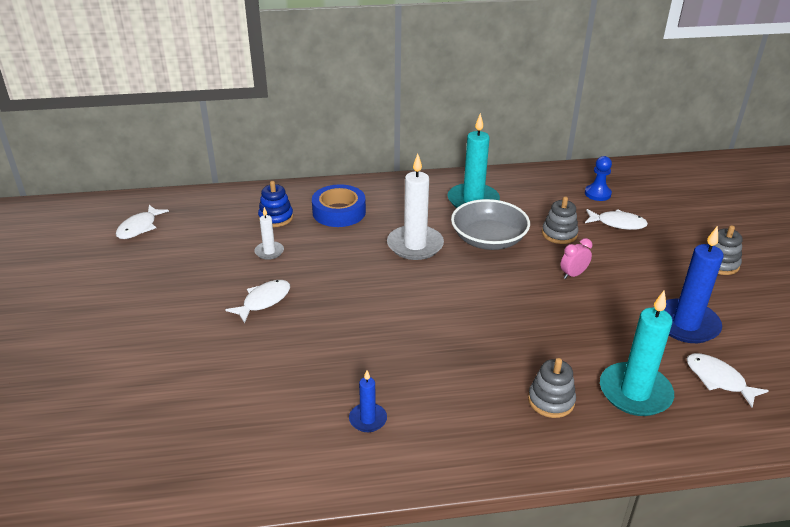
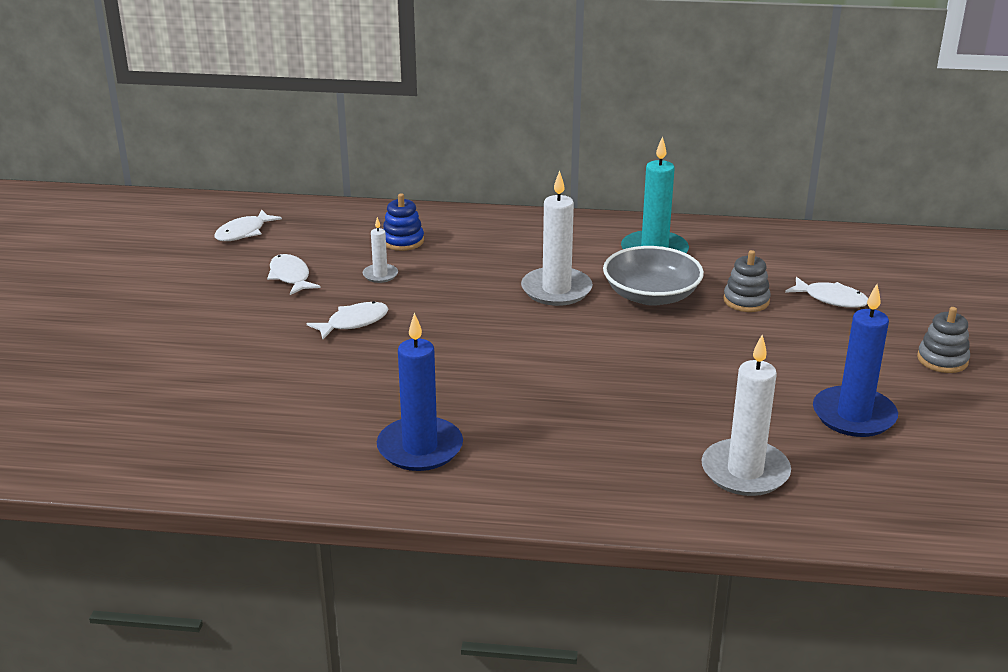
camera: 15 degrees right, 5 degrees down
(339, 212) = (480, 244): blue tape -> none
(368, 419) = (420, 448): blue candle -> blue candle, size x1.97
(551, 400) = (638, 463): grey stacking toy -> none
(573, 275) = (738, 346): pink clock -> none
(597, 194) = (824, 263): blue pawn -> none
(635, 392) = (745, 471): turquoise candle -> white candle
(718, 380) = (858, 475): white fish -> white fish (290, 276)

